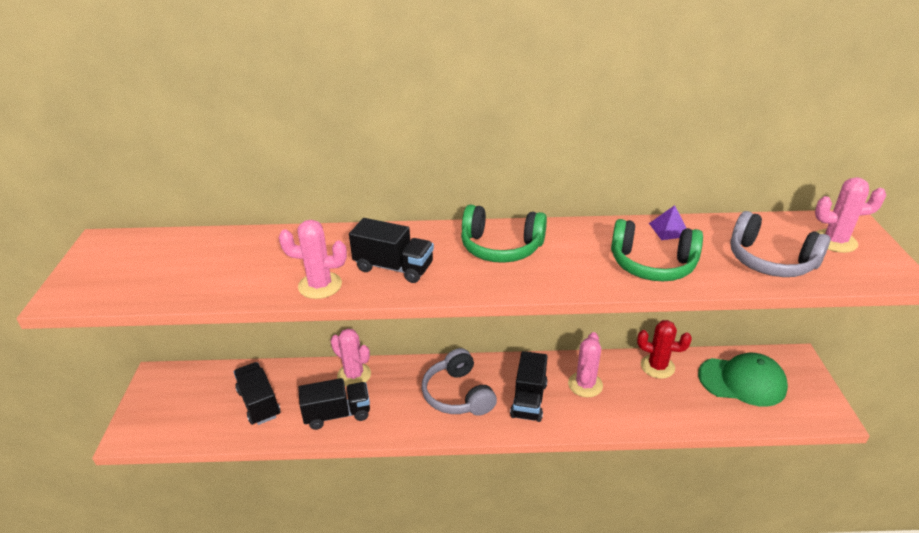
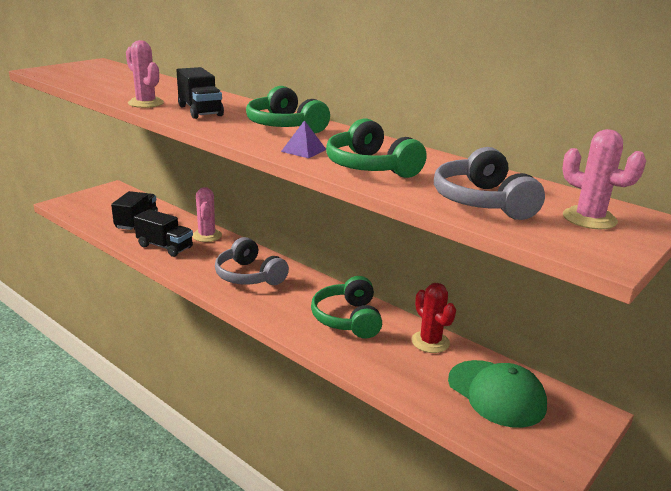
camera: 40 degrees right, 10 degrees down
(458, 394) = (249, 276): grey headphones -> grey headphones turned 60 degrees counterclockwise
(529, 400) = (290, 303): black truck -> none
(585, 385) = (348, 319): pink cactus -> green headphones
(669, 230) = (436, 161): purple pyramid -> purple pyramid (303, 150)

